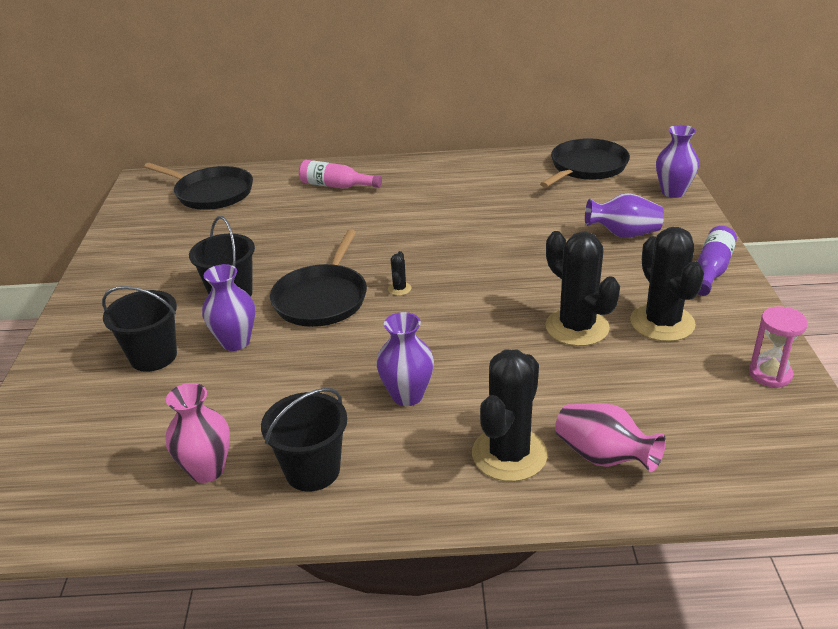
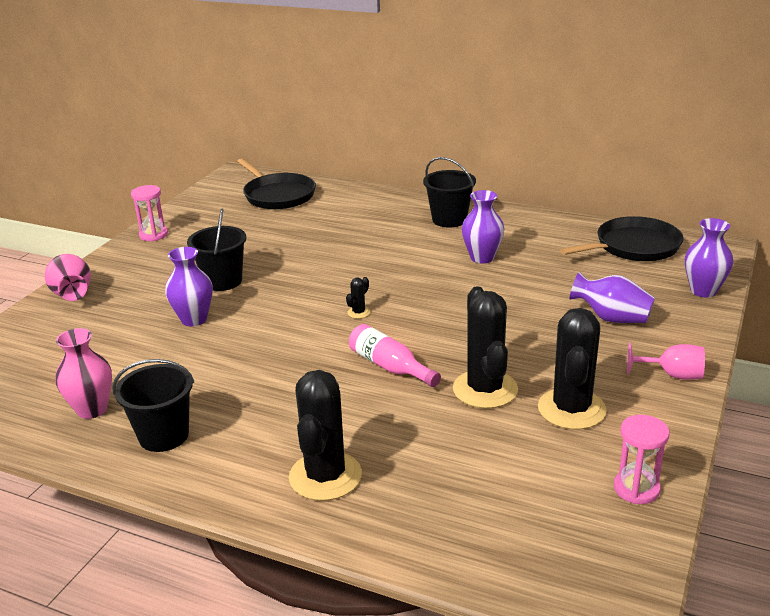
camera: 25 degrees right, 5 degrees down
(107, 265) = (153, 235): none -> pink hourglass
(153, 356) = (127, 313): black bucket -> black bucket (449, 219)
(322, 298) = (289, 303): black pan -> none
(336, 186) = (383, 212): pink bottle -> pink bottle (390, 366)
(407, 395) = (286, 401): purple vase -> purple vase (482, 258)
(509, 454) = (325, 476): black cactus -> black cactus turned 45 degrees counterclockwise
(603, 457) = (404, 506): pink vase -> pink vase (72, 294)
(712, 270) = (672, 375): purple bottle -> pink goblet

